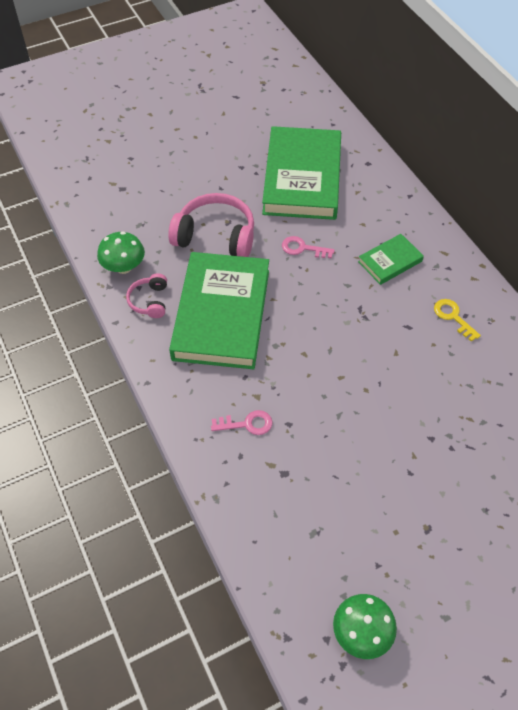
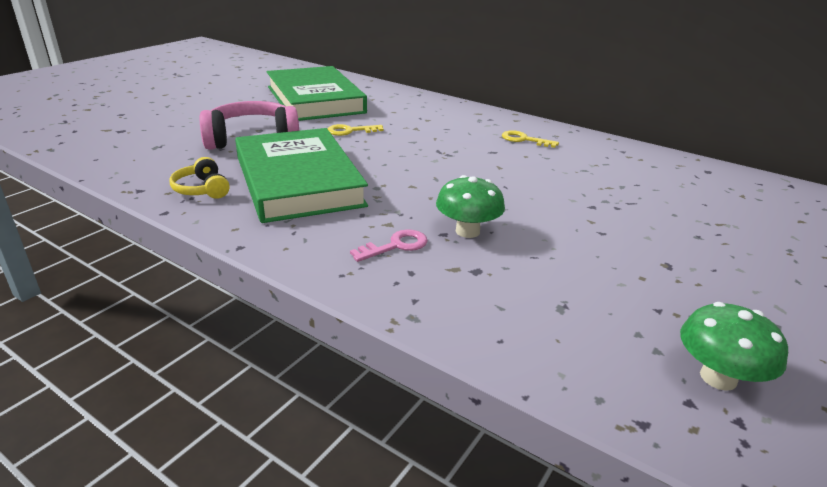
camera: 30 degrees left, 25 degrees down
(124, 267) = (152, 174): green mushroom -> green mushroom (467, 231)
(150, 301) = (202, 189): pink headphones -> yellow headphones
(303, 248) = (350, 131): pink key -> yellow key
(390, 261) = (438, 124): green book -> none

